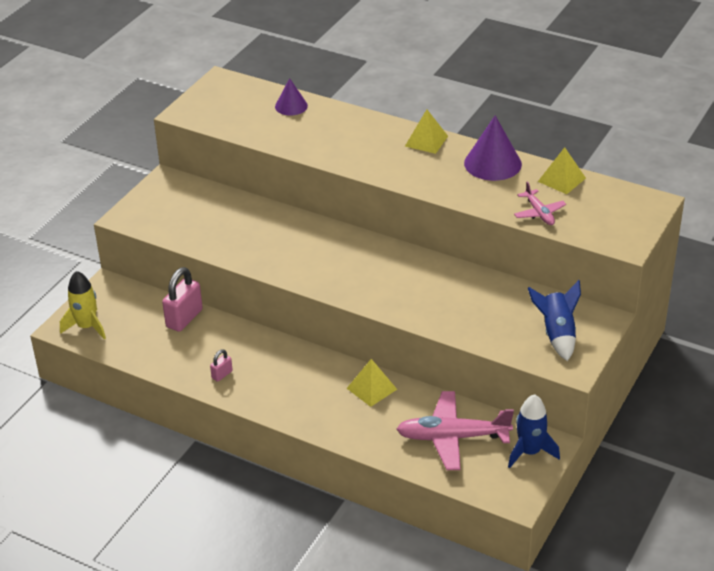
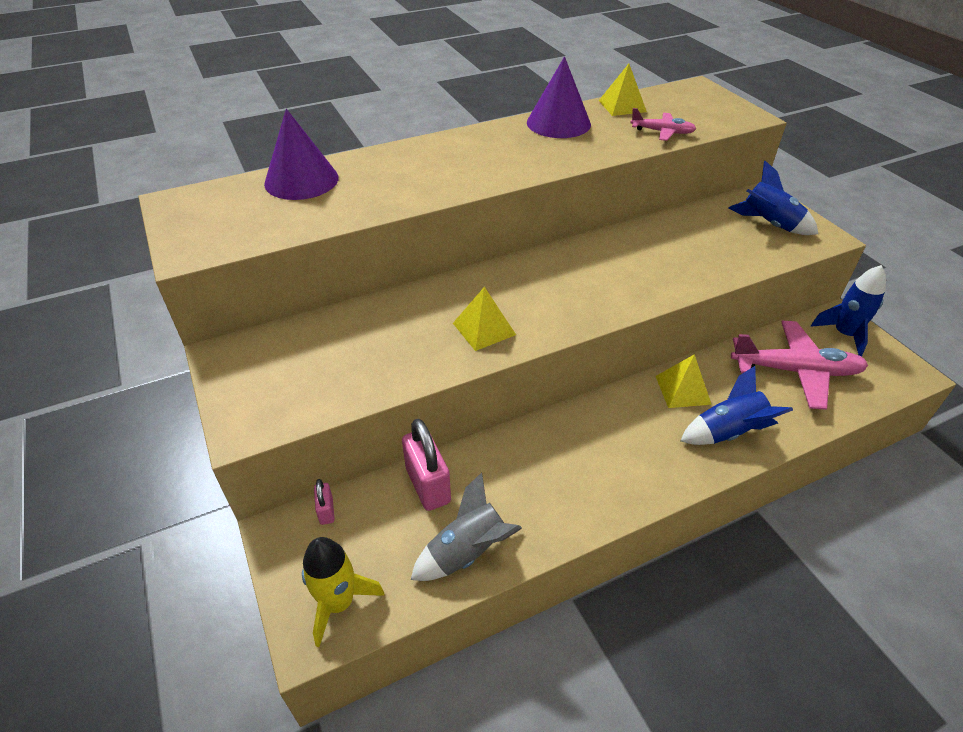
camera: 55 degrees left, 5 degrees up
(154, 354) = (467, 552): none -> grey rocket
(222, 375) = (564, 502): pink padlock -> pink padlock (326, 511)
(291, 106) = (301, 180): purple cone -> purple cone, size x1.65
(350, 422) = (727, 432): none -> blue rocket
(426, 141) = (478, 137): yellow pyramid -> yellow pyramid (484, 328)
(452, 437) = (795, 371): pink plane -> pink plane turned 120 degrees counterclockwise

